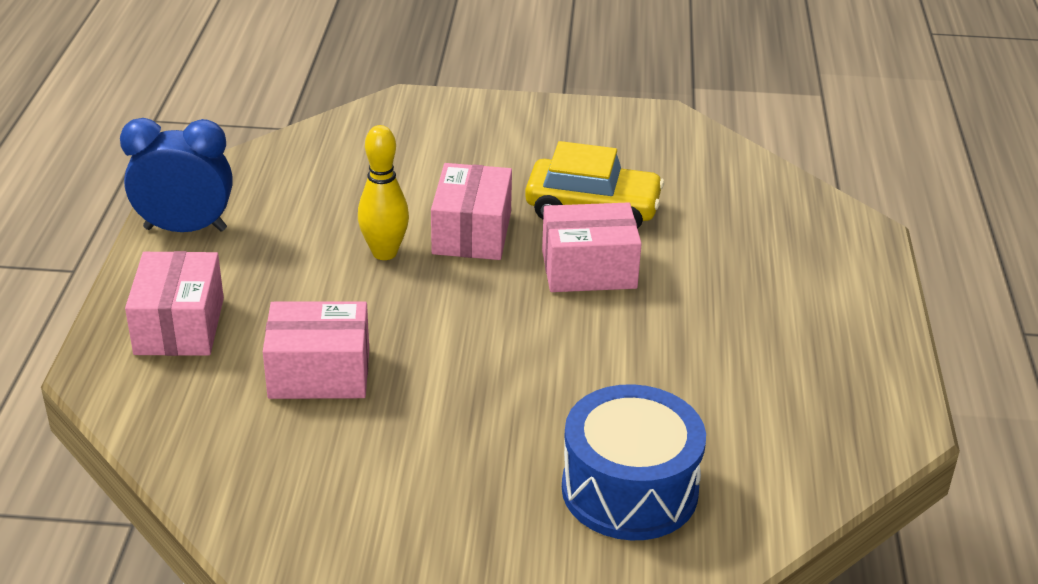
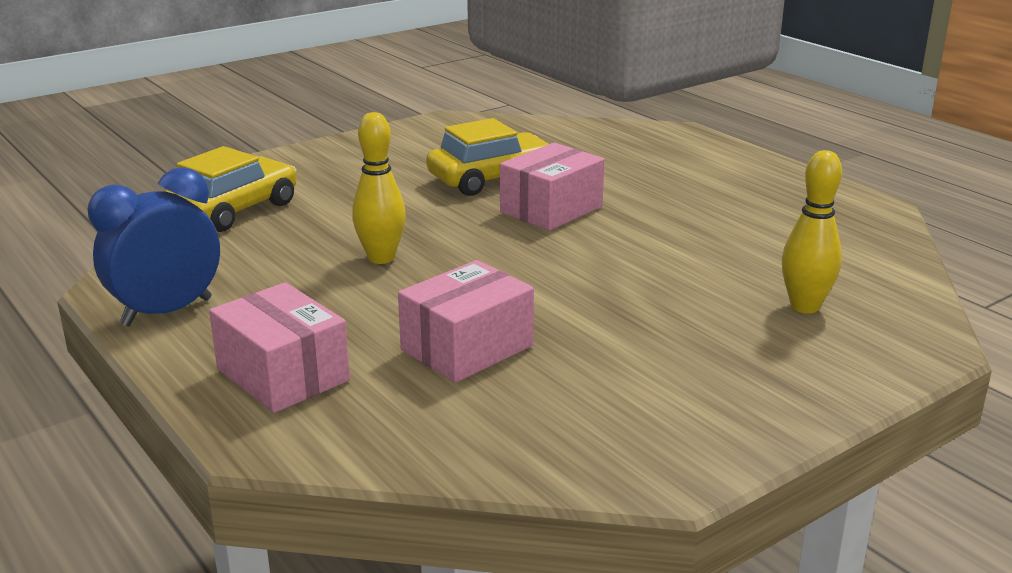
camera: 40 degrees left, 10 degrees down
(352, 148) = (234, 210): none -> yellow car
(471, 233) = (429, 222): pink box -> none
(629, 489) = (805, 306): blue drum -> yellow bowling pin

